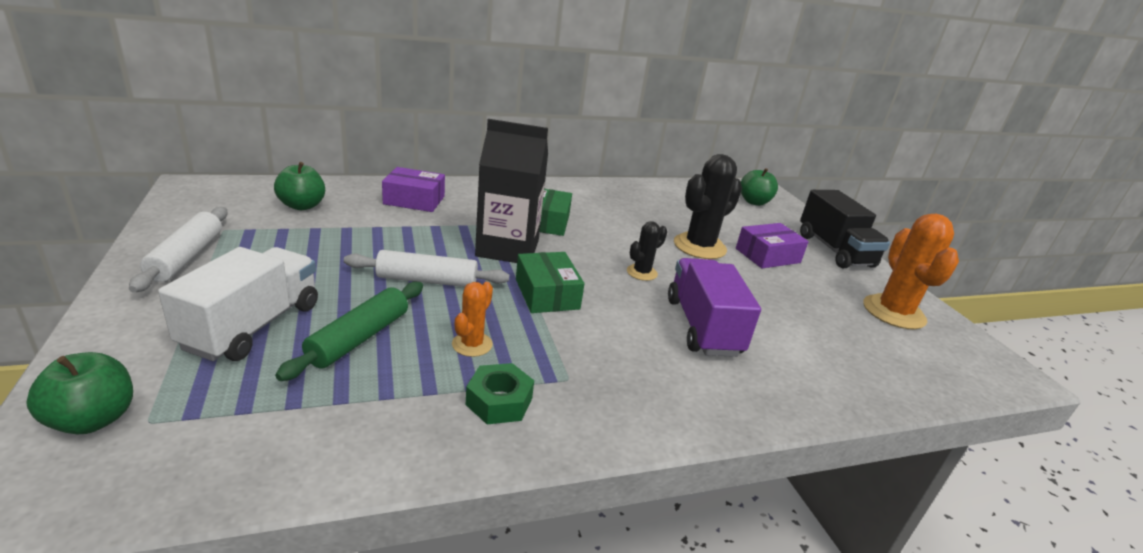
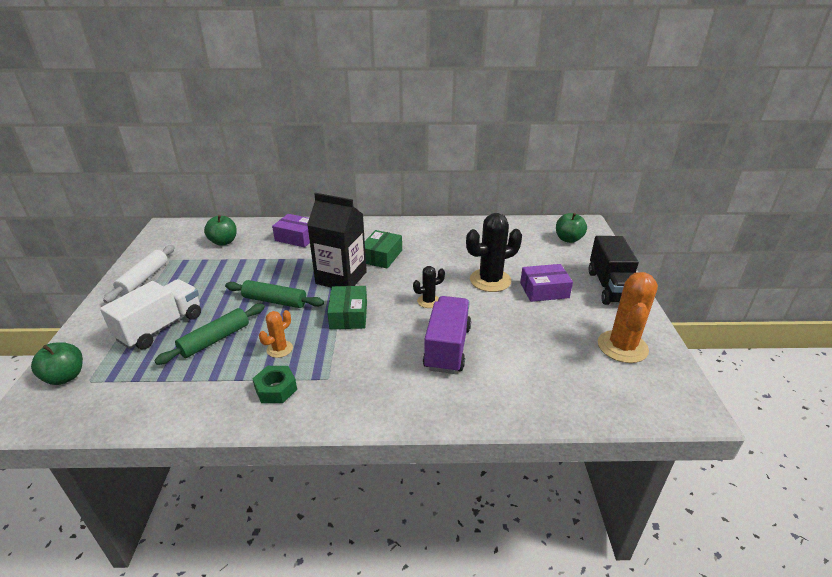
camera: 20 degrees right, 5 degrees up
(427, 280) = (275, 301): white rolling pin -> green rolling pin

